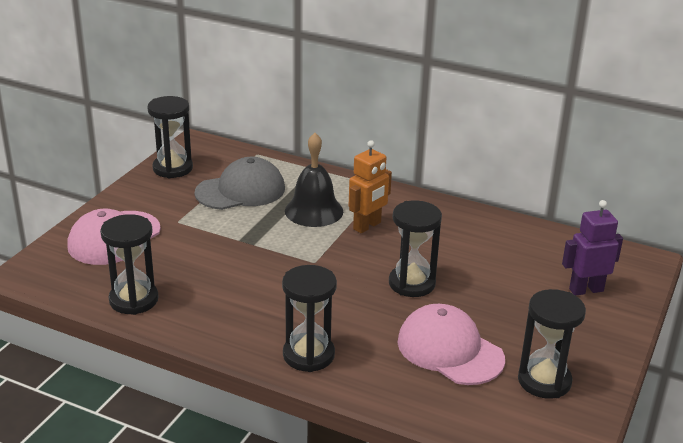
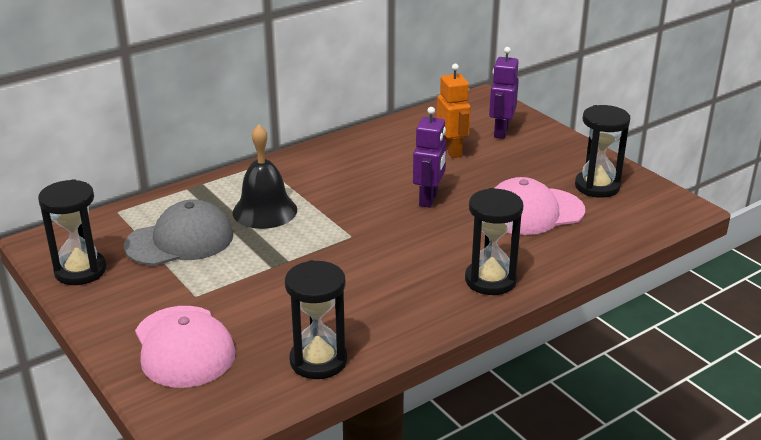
camera: 60 degrees left, 0 degrees up
(241, 191) = (180, 240): grey cap -> grey cap turned 60 degrees clockwise
(367, 226) = (320, 192): orange robot -> orange robot (452, 151)
(412, 283) = (429, 199): black hourglass -> purple robot

